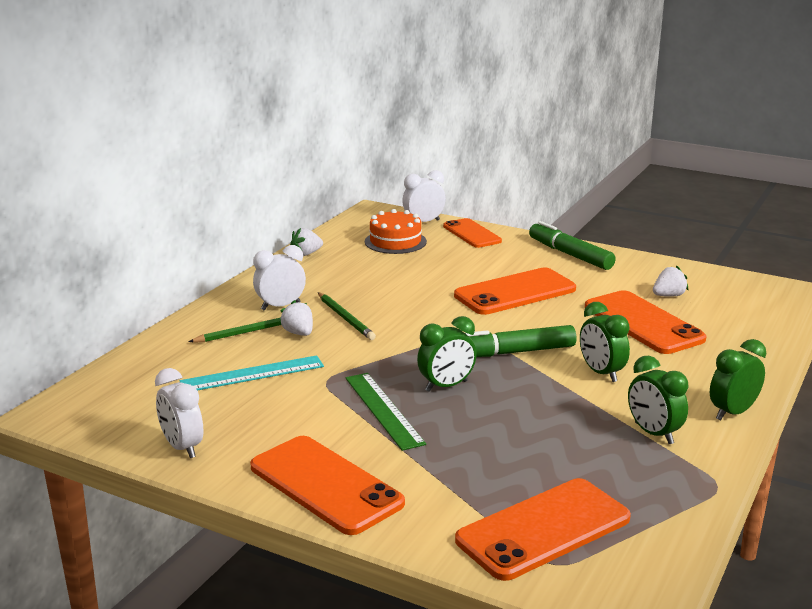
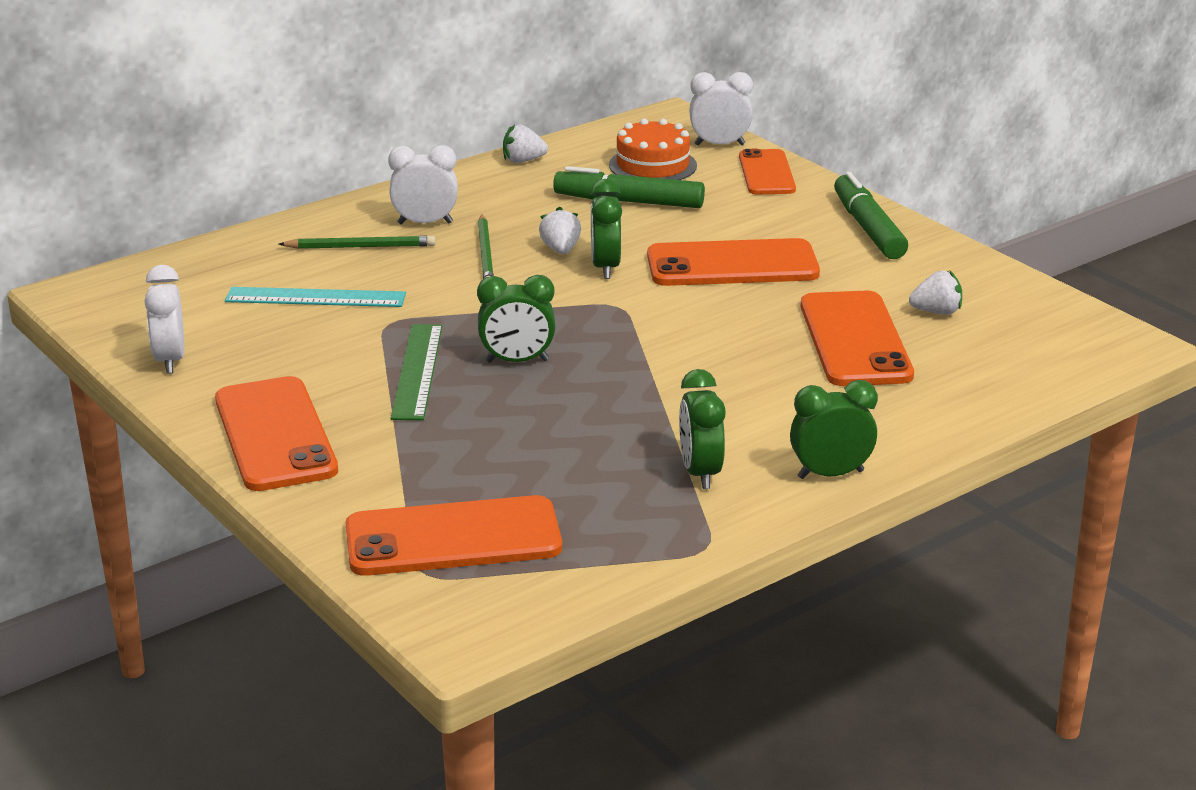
camera: 25 degrees right, 5 degrees up
(298, 333) = (413, 261): white strawberry -> white strawberry (560, 250)
(513, 352) = (641, 339): green marker -> green marker (629, 201)
(601, 373) = (722, 389): green clock -> green clock (605, 267)

